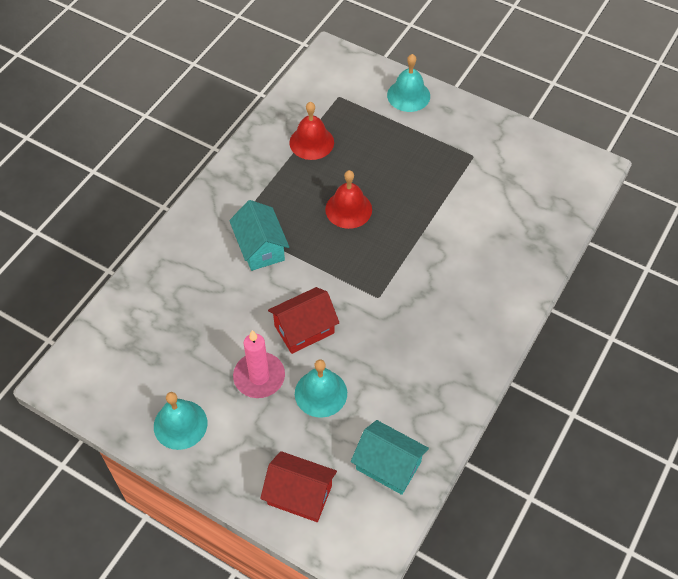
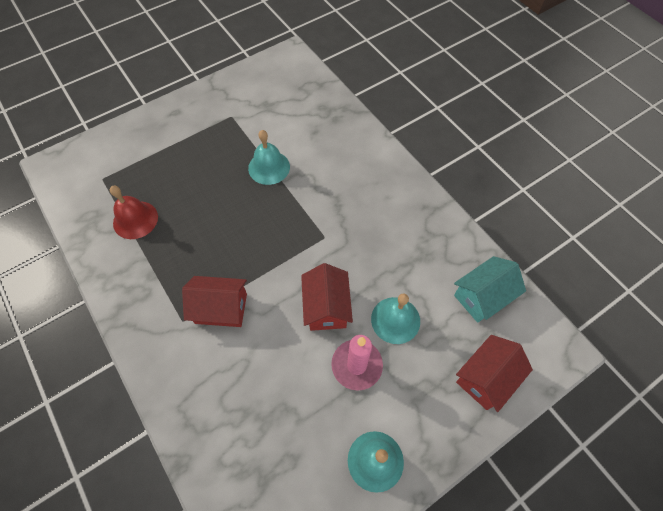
camera: 65 degrees left, 5 degrees up
(260, 248) = (221, 308): turquoise house -> red house
(348, 209) = (225, 221): red bell -> none
(408, 95) = (141, 130): turquoise bell -> turquoise bell (269, 167)

